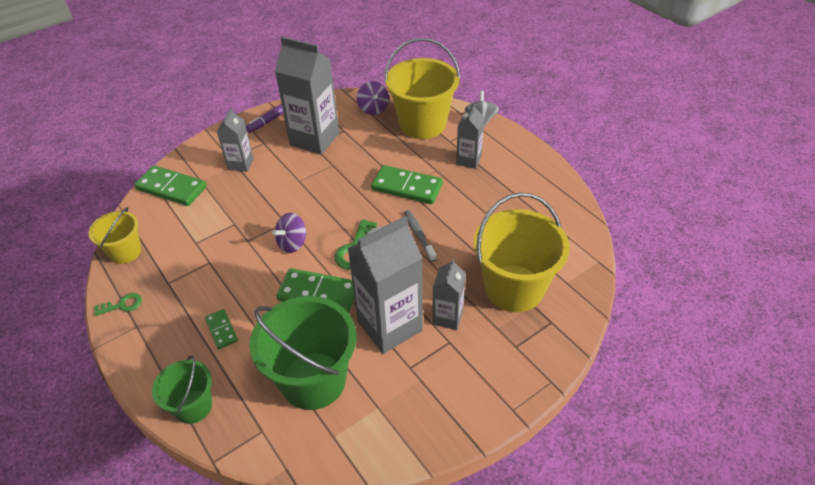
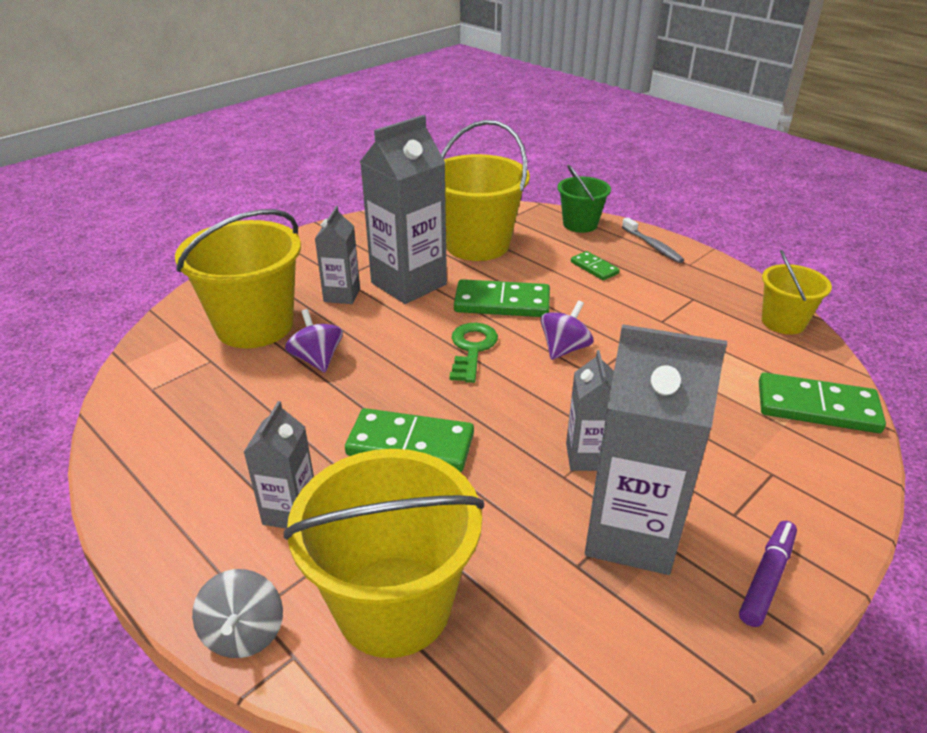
camera: 170 degrees right, 10 degrees down
(122, 305) = (724, 277): green key -> none
(241, 164) = (739, 461): grey carton -> grey carton (587, 456)
(313, 380) = (477, 244): green bucket -> yellow bucket
(373, 109) = (530, 648): purple spinning top -> purple spinning top (317, 359)
(419, 235) = (383, 373): grey toothbrush -> grey toothbrush (653, 246)

